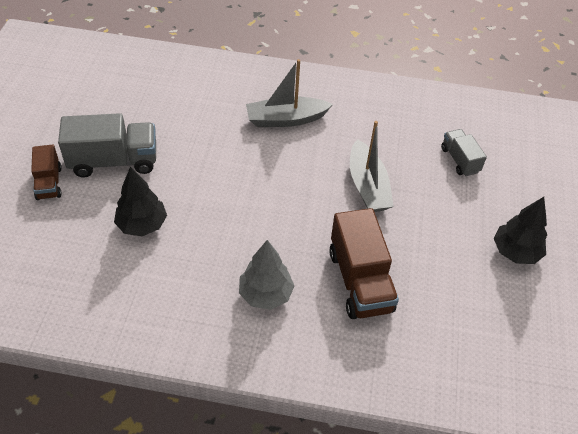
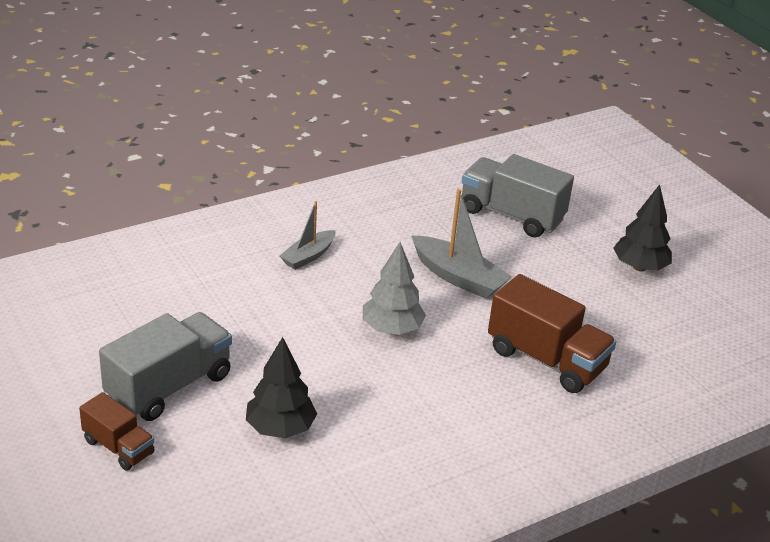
camera: 40 degrees left, 15 degrees down
(265, 294) = (478, 418): grey tree -> grey tree (392, 329)
(286, 119) = (308, 256): grey boat -> grey boat, size x0.64
(460, 160) = (511, 215): grey truck -> grey truck, size x1.75

